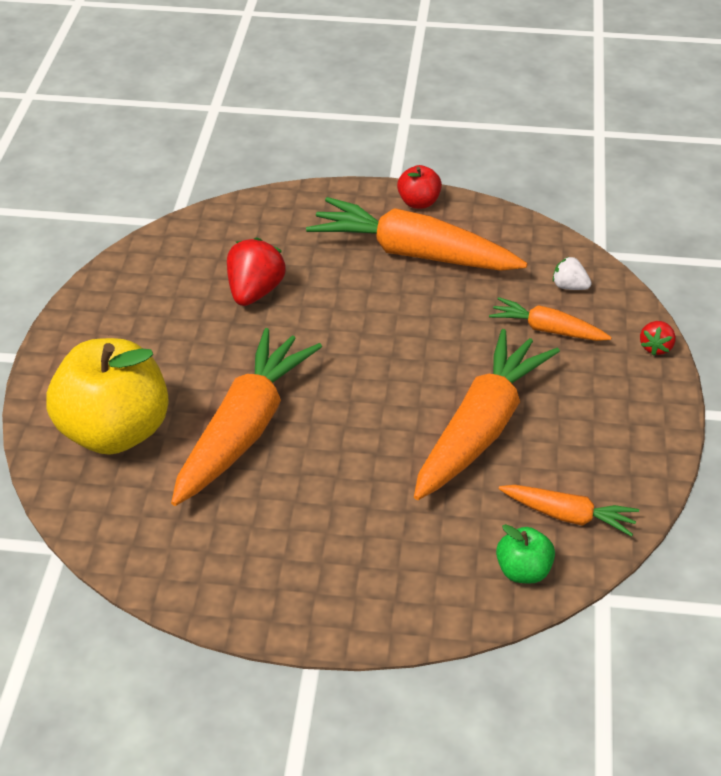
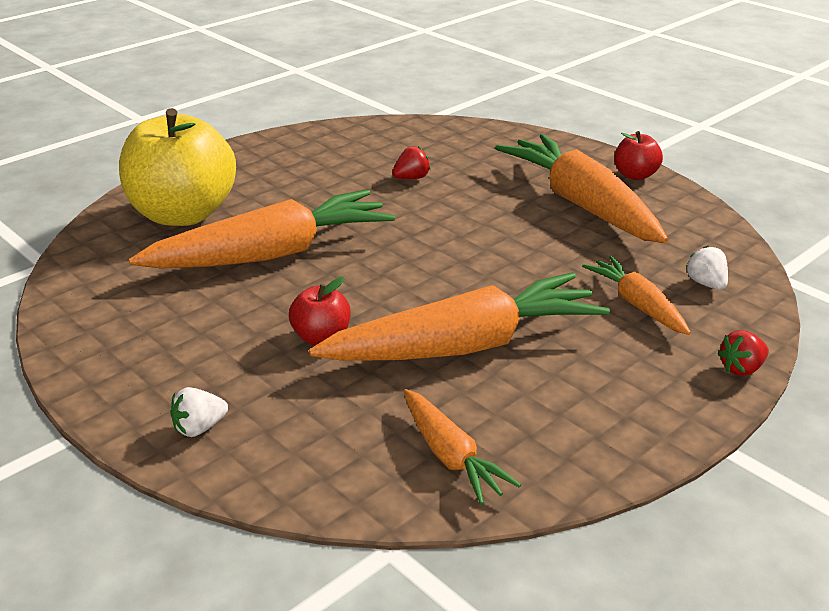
camera: 40 degrees right, 10 degrees down
(254, 292) = (411, 178): red strawberry -> red strawberry, size x0.56
(380, 480) = (321, 337): none -> red apple
(394, 599) = (199, 428): none -> white strawberry
(523, 571) = (340, 475): green apple -> none

